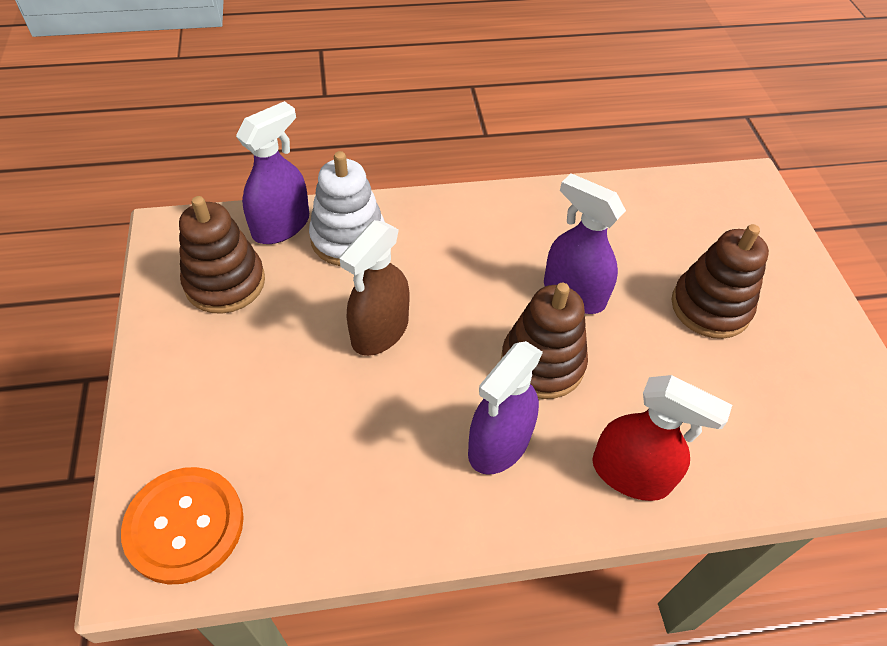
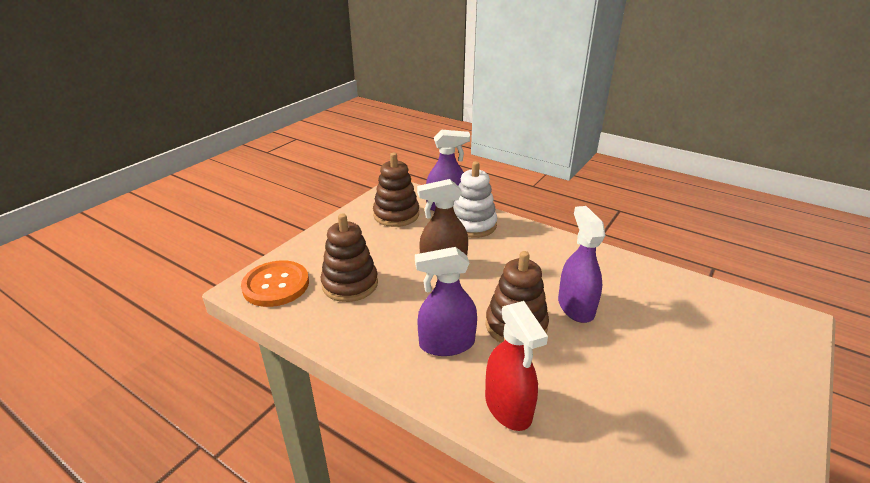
camera: 45 degrees right, 20 degrees down
(710, 307) = (673, 364): brown stacking toy -> brown stacking toy (350, 284)

